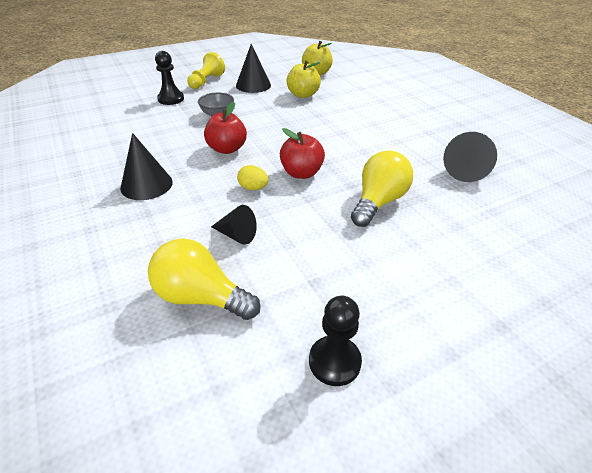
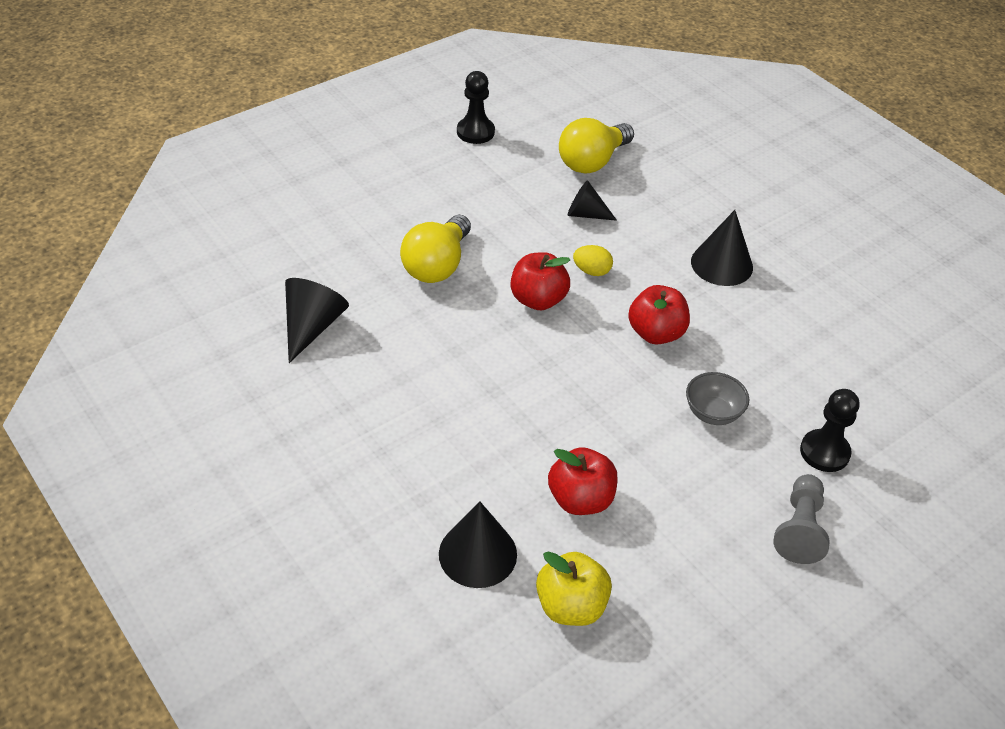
camera: 170 degrees right, 5 degrees up
(201, 297) = (592, 161): yellow light bulb -> yellow light bulb turned 120 degrees clockwise
(206, 81) = (799, 529): yellow pawn -> grey pawn
(253, 85) = (694, 526): black cone -> black cone (477, 554)
(303, 95) = (580, 499): yellow apple -> red apple

